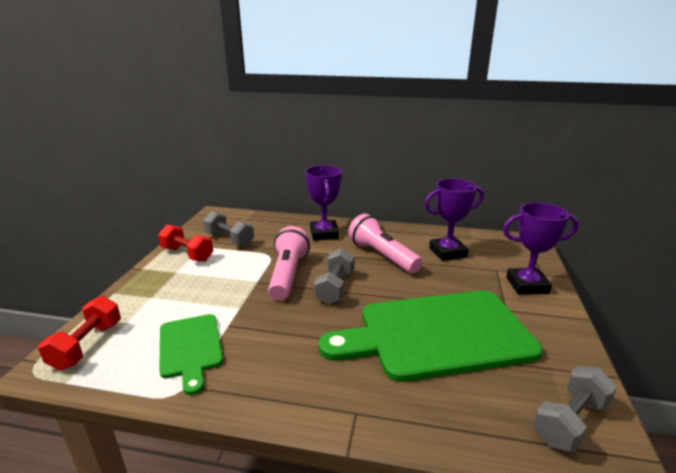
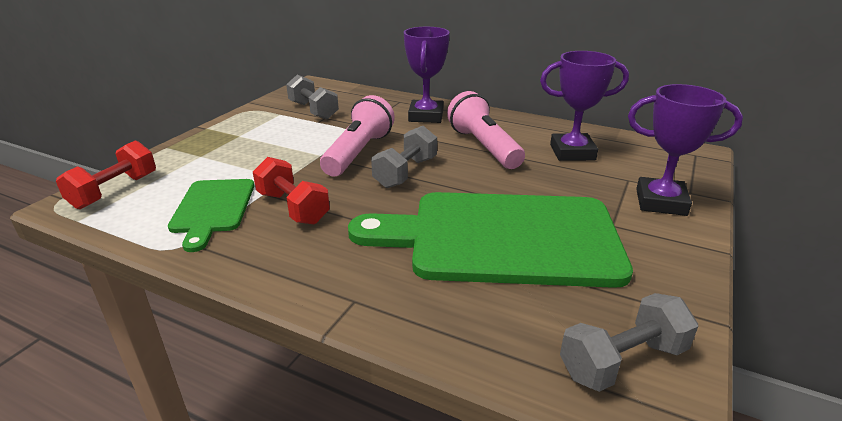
camera: 15 degrees right, 5 degrees up
(187, 254) = (260, 120): red dumbbell -> red dumbbell (293, 208)

